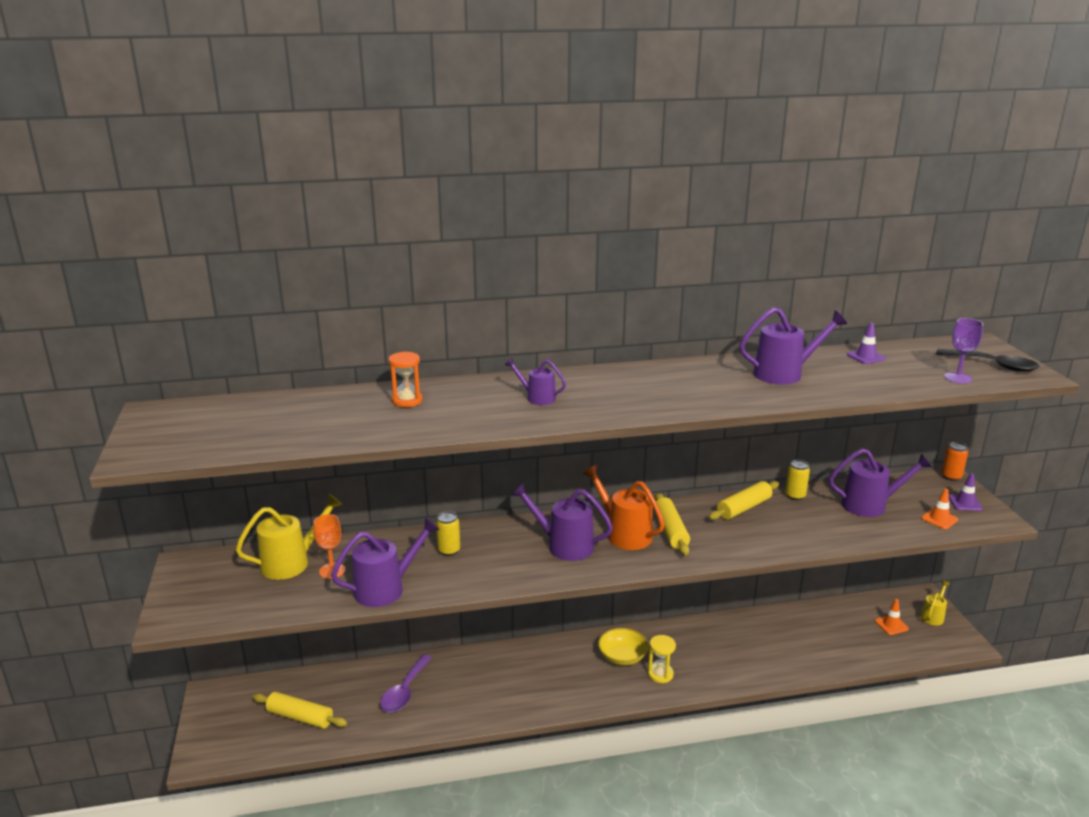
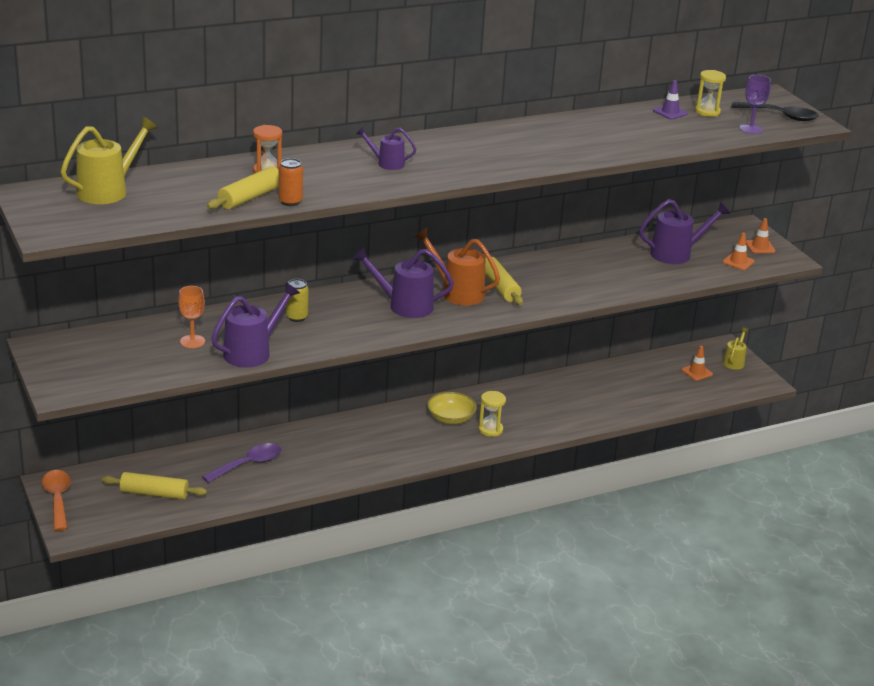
camera: 15 degrees left, 5 degrees up
(207, 713) = (57, 499): none -> orange spoon
(292, 562) = (149, 337): yellow watering can -> yellow watering can (108, 190)
(404, 691) = (248, 464): purple spoon -> purple spoon turned 135 degrees counterclockwise
(744, 508) = (562, 263): yellow rolling pin -> yellow rolling pin (250, 197)
(785, 374) = (601, 131): purple watering can -> none
(795, 496) = (607, 250): yellow can -> none
(908, 358) = (707, 112): none -> yellow hourglass
(951, 477) = (747, 224): orange can -> orange can (290, 202)
(965, 503) = (760, 247): purple traffic cone -> orange traffic cone

